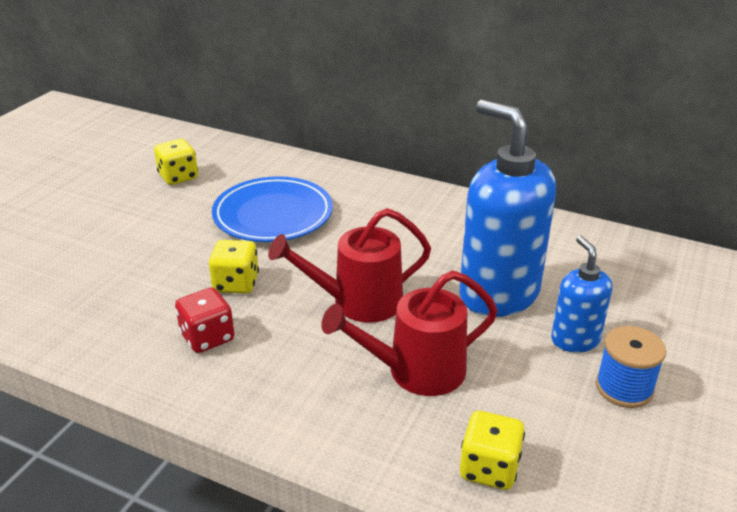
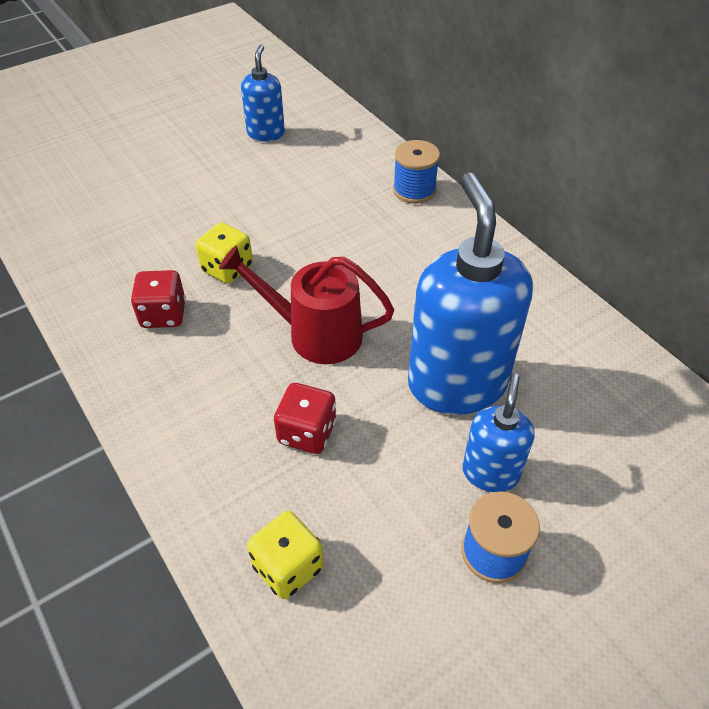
camera: 30 degrees right, 15 degrees up
(178, 177) = (266, 133): yellow dice -> blue soap dispenser
(273, 215) = (315, 206): blue plate -> none
(346, 180) = (414, 190): none -> blue spool
(416, 371) = (307, 432): red watering can -> red dice

